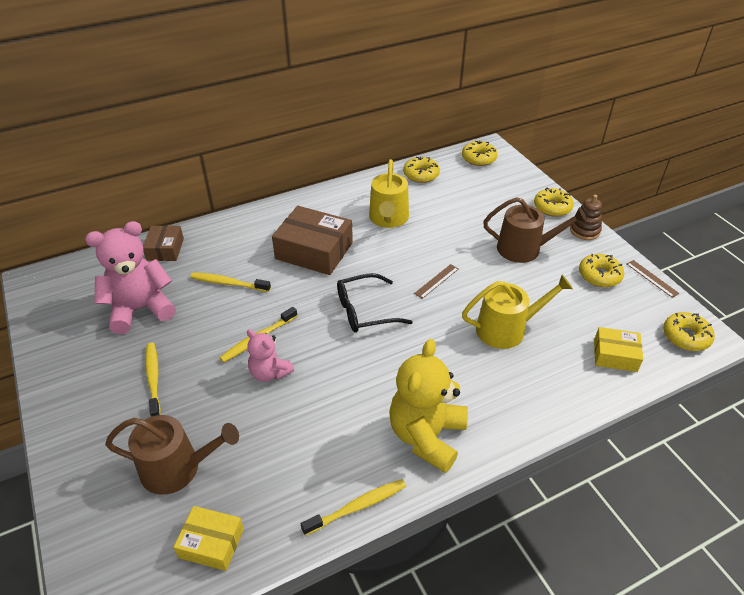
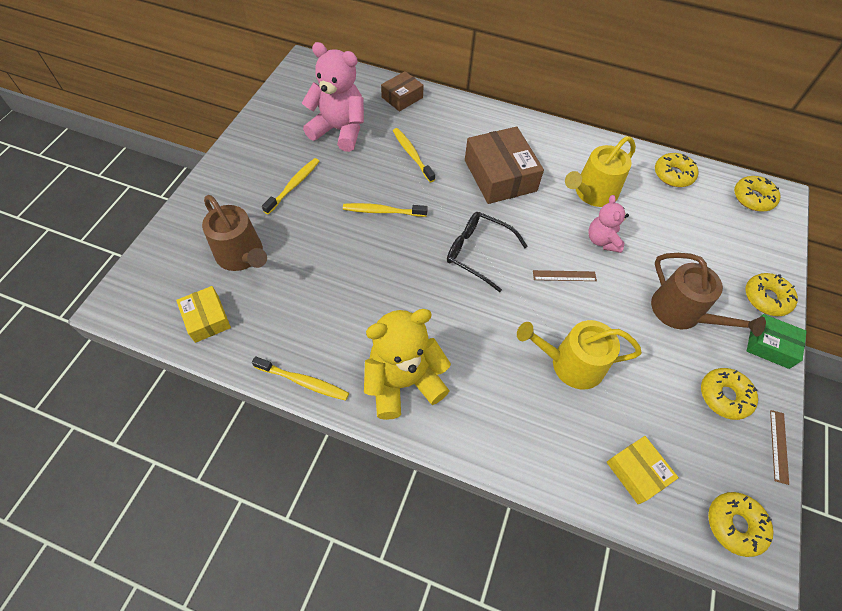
camera: 45 degrees right, 15 degrees up
(269, 373) = (361, 242): pink teddy bear -> pink teddy bear (602, 240)
(507, 329) = (570, 363): yellow watering can -> yellow watering can turned 150 degrees clockwise
(584, 231) = (770, 345): brown stacking toy -> green box

